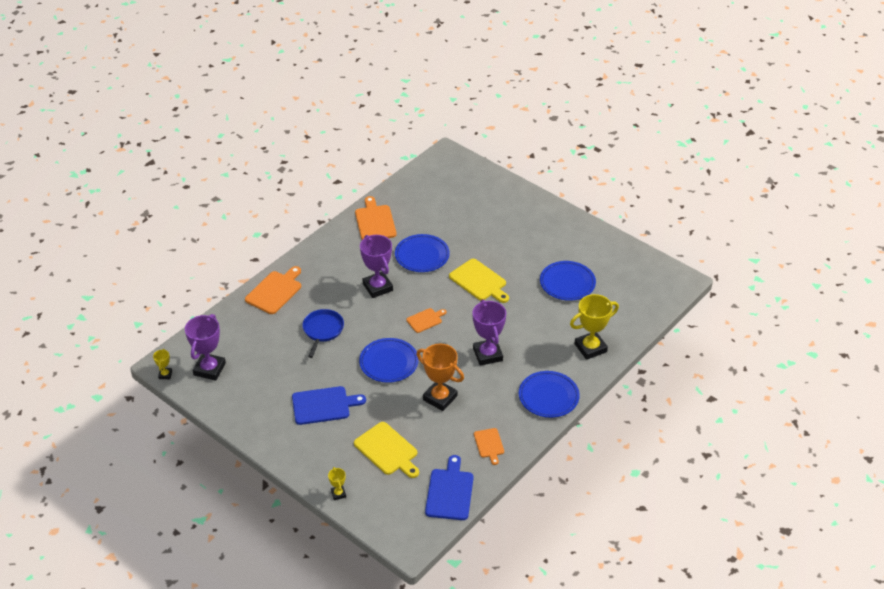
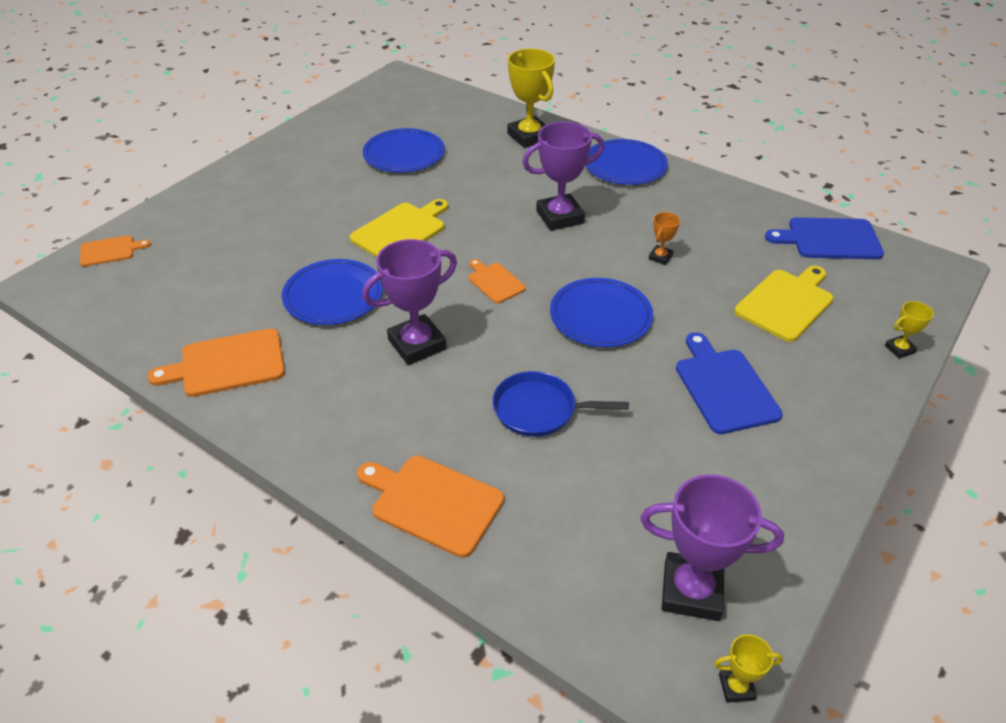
camera: 95 degrees left, 0 degrees up
(440, 398) = (660, 257): orange trophy -> orange trophy, size x0.47
(489, 444) = (729, 210): orange cutting board -> orange cutting board (110, 251)

